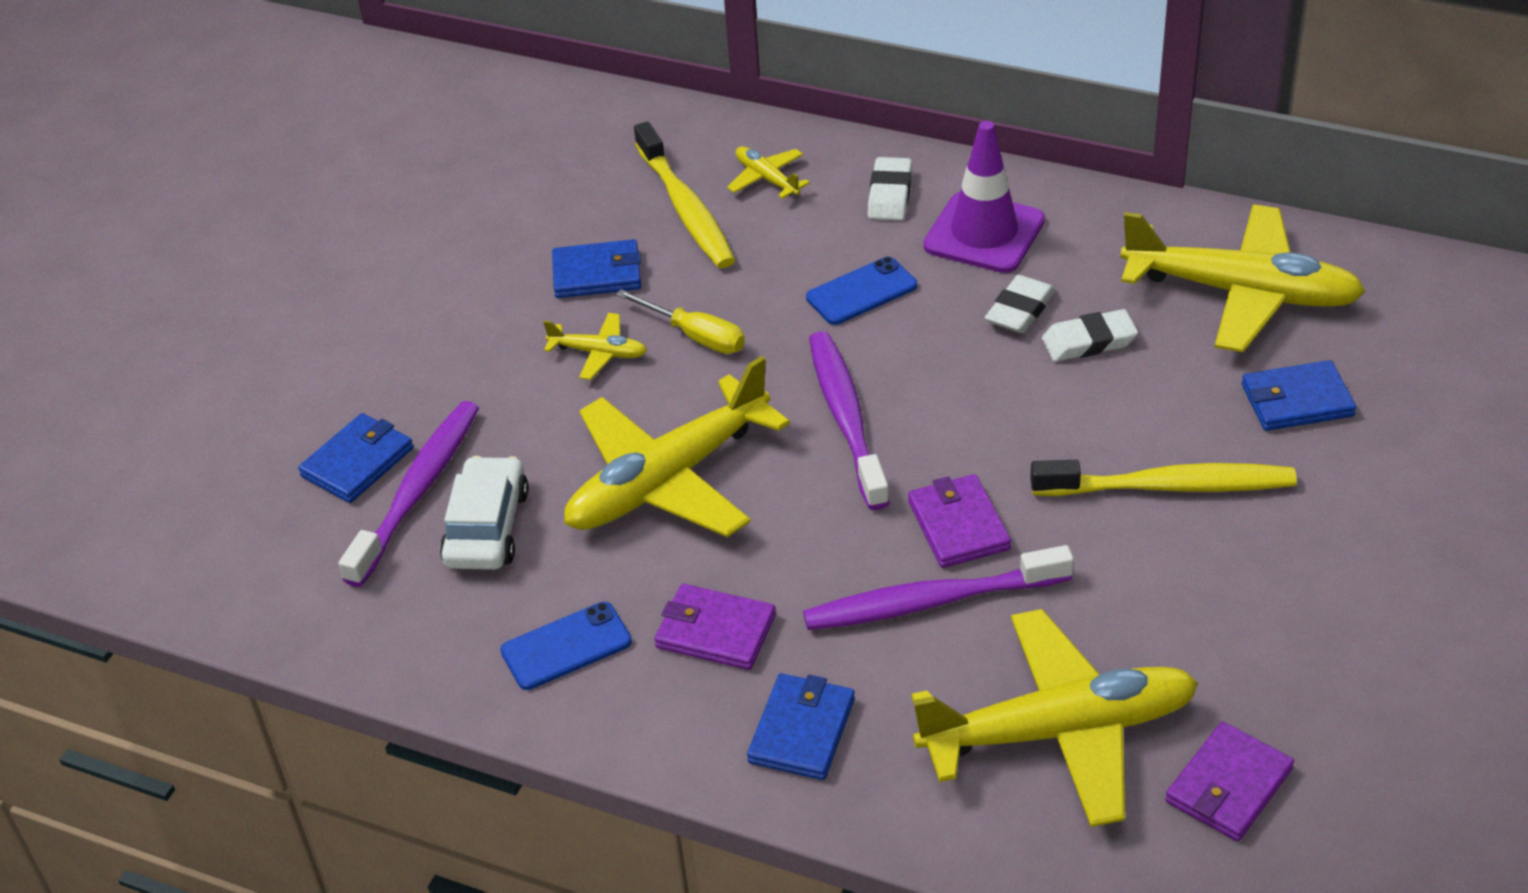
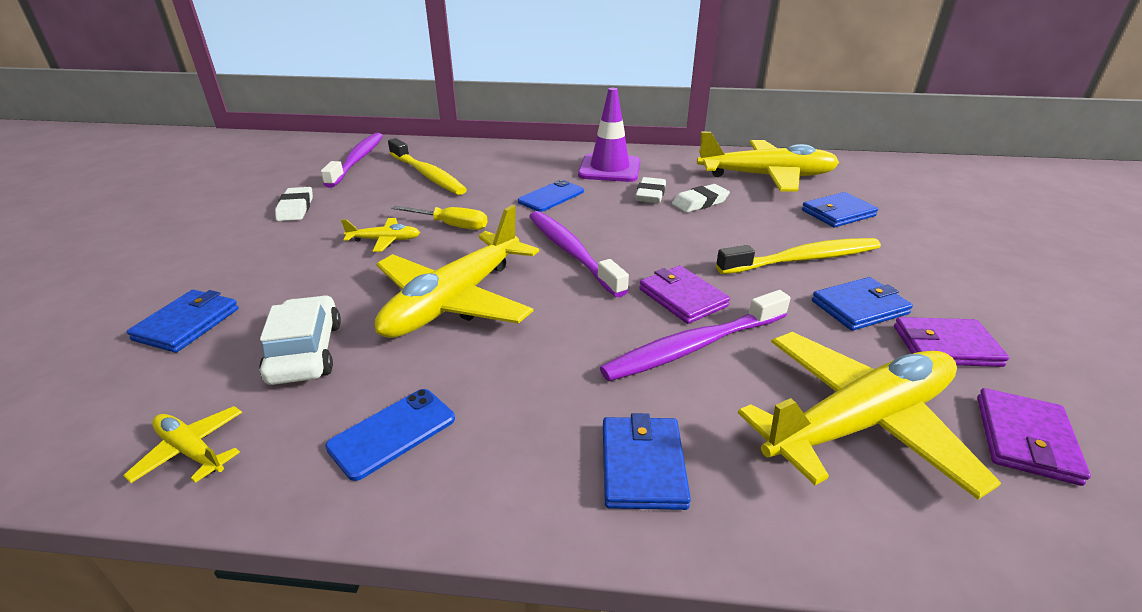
camera: 20 degrees left, 10 degrees down
(417, 491) = (241, 336): purple toothbrush -> purple toothbrush (357, 160)
(597, 273) = (376, 205): blue wallet -> blue wallet (859, 307)
(715, 631) = (528, 396): purple wallet -> purple wallet (945, 346)
(767, 179) = (473, 160): yellow plane -> yellow plane (191, 451)
(890, 194) = (547, 160): white eraser -> white eraser (295, 208)

